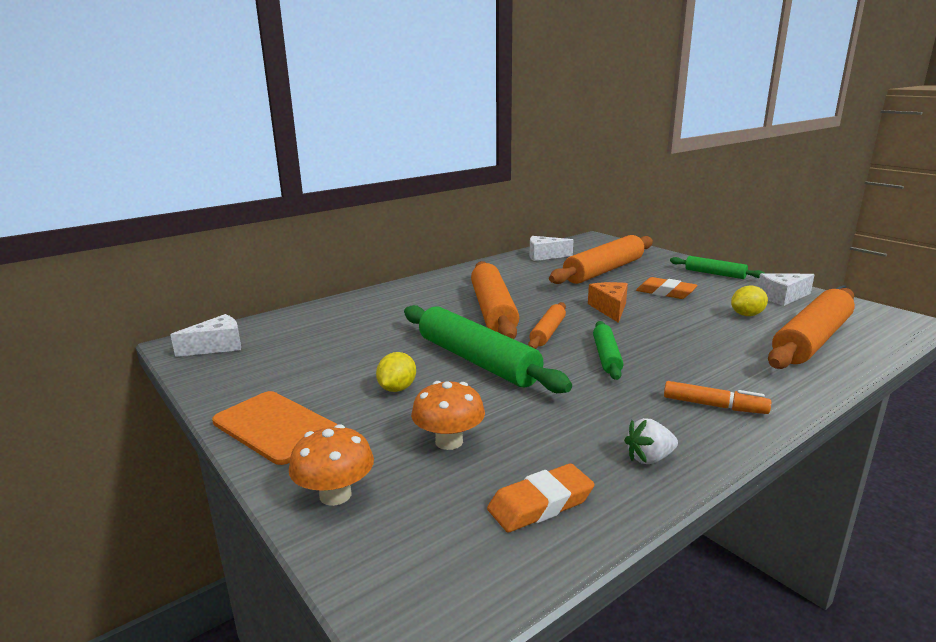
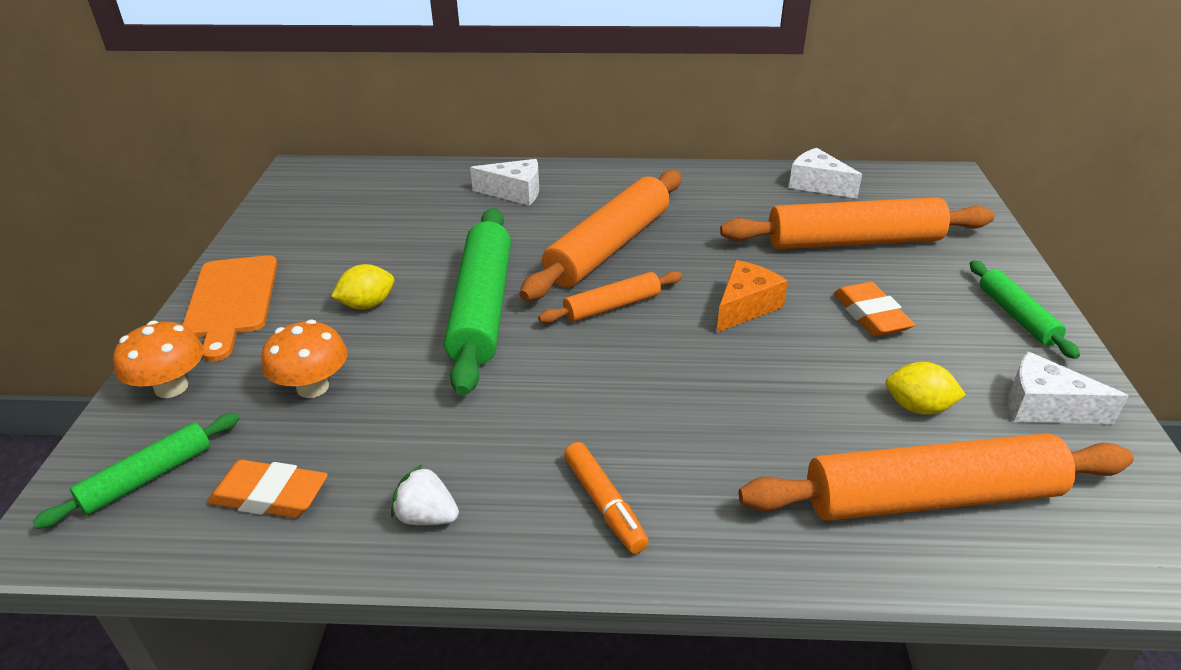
camera: 40 degrees right, 15 degrees up
(217, 346) = (319, 184): white cheese -> white cheese (515, 192)
(606, 356) = (614, 372): green rolling pin -> green rolling pin (148, 477)

